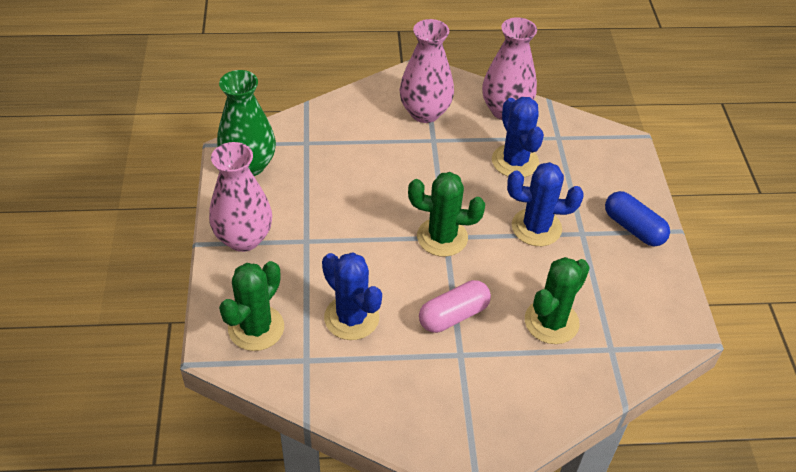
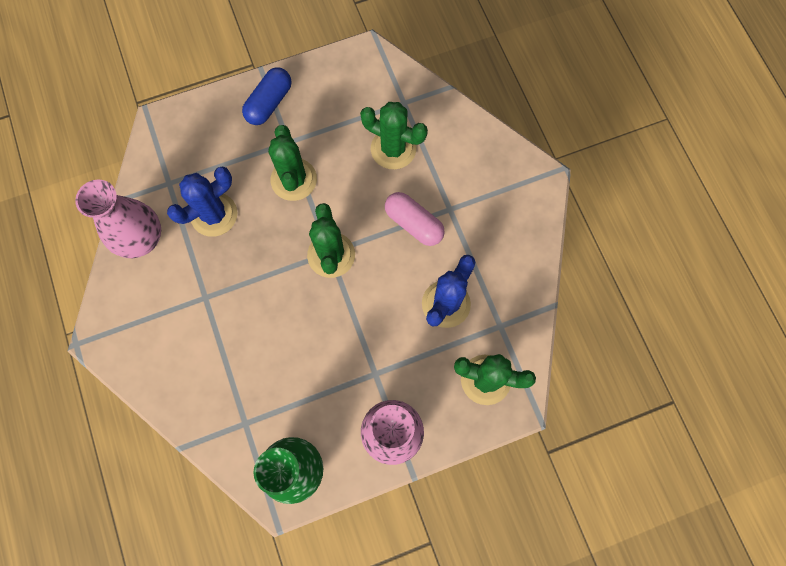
camera: 105 degrees left, 25 degrees up
(425, 112) = (166, 317): pink vase -> none
(536, 227) = (294, 179): blue cactus -> green cactus

